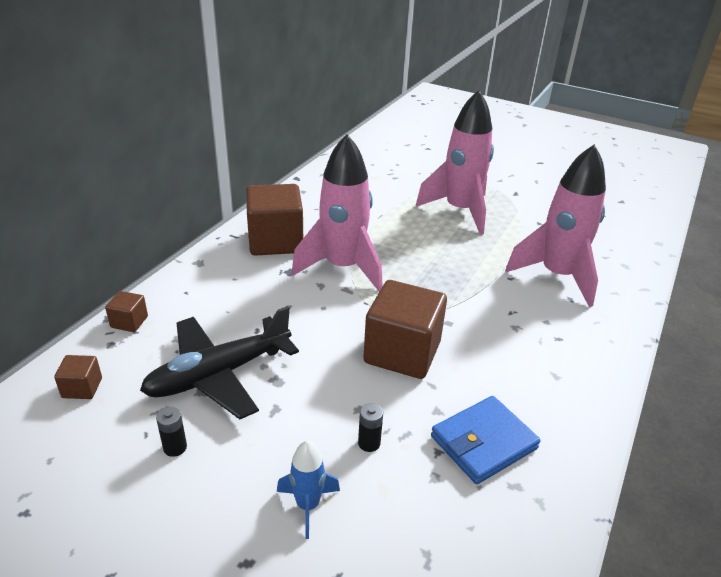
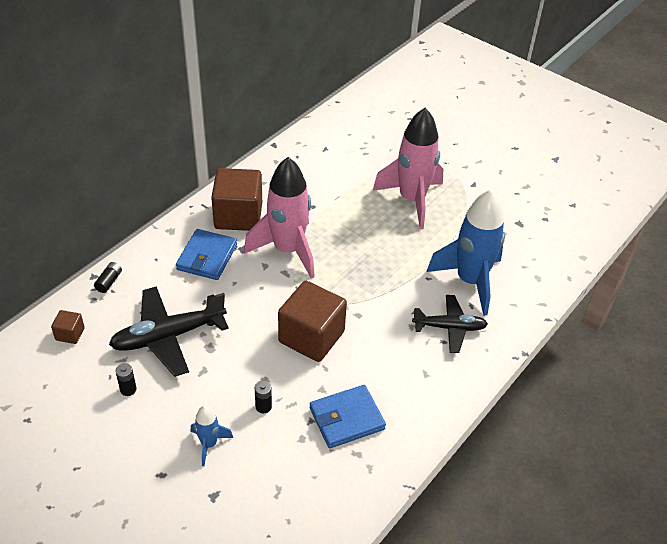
camera: 10 degrees right, 10 degrees up
(129, 322) = (109, 282): brown cube -> black battery
(249, 284) = (207, 257): none -> blue wallet
(557, 276) = (470, 281): pink rocket -> blue rocket
(558, 323) = (449, 327): none -> black plane

